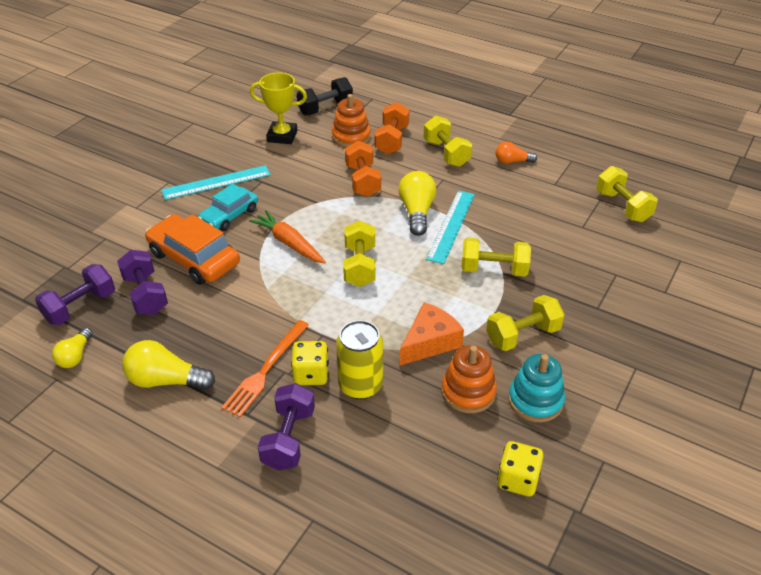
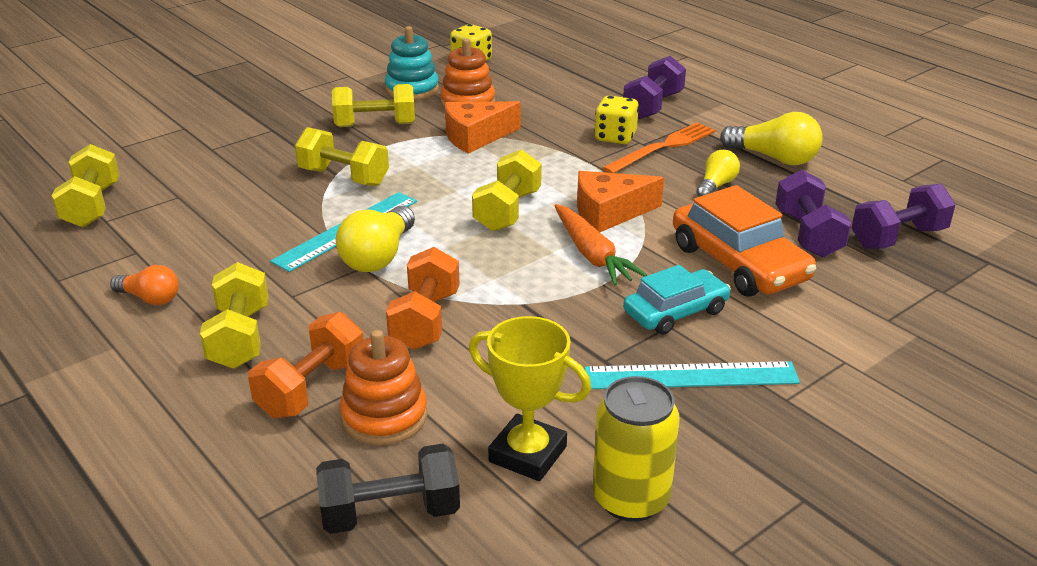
camera: 160 degrees left, 10 degrees down
(75, 356) = (887, 193): yellow light bulb -> yellow light bulb (716, 185)
(289, 282) = (609, 212): none -> orange cheese
(360, 385) = (568, 123): yellow can -> yellow can (631, 499)

